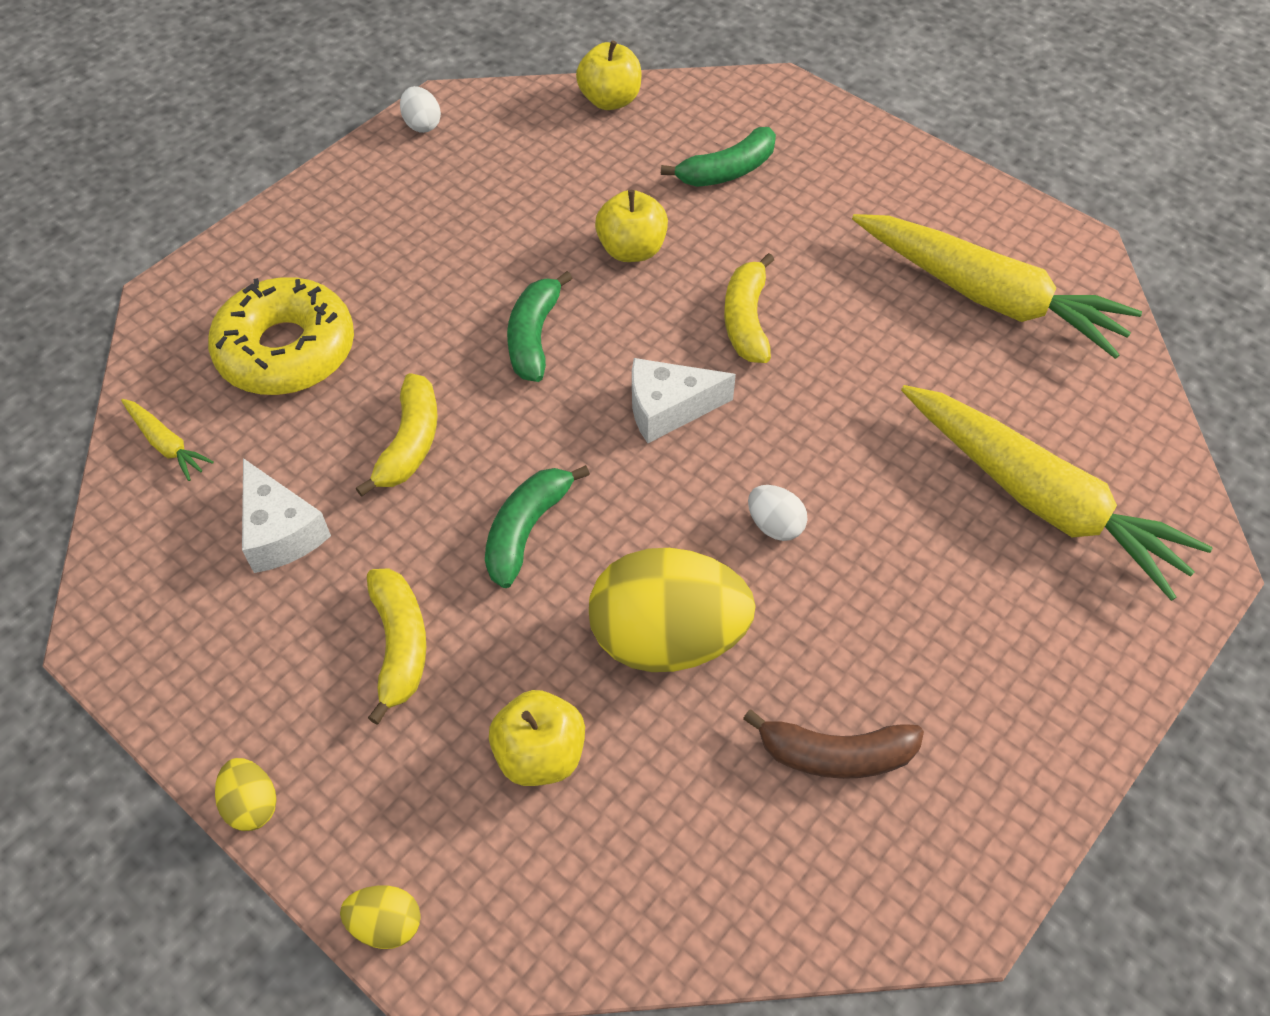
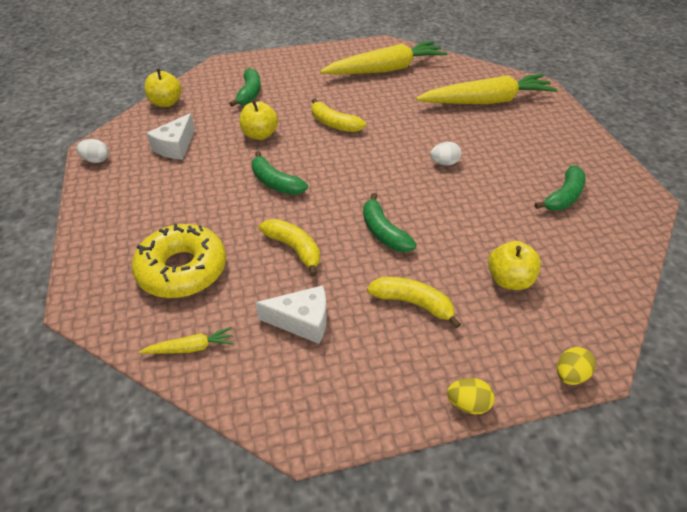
camera: 55 degrees left, 10 degrees down
(667, 638) = (476, 215): yellow egg -> none
(668, 409) = (358, 163): white cheese -> white cheese (175, 147)
(835, 754) = (563, 196): brown banana -> green banana

